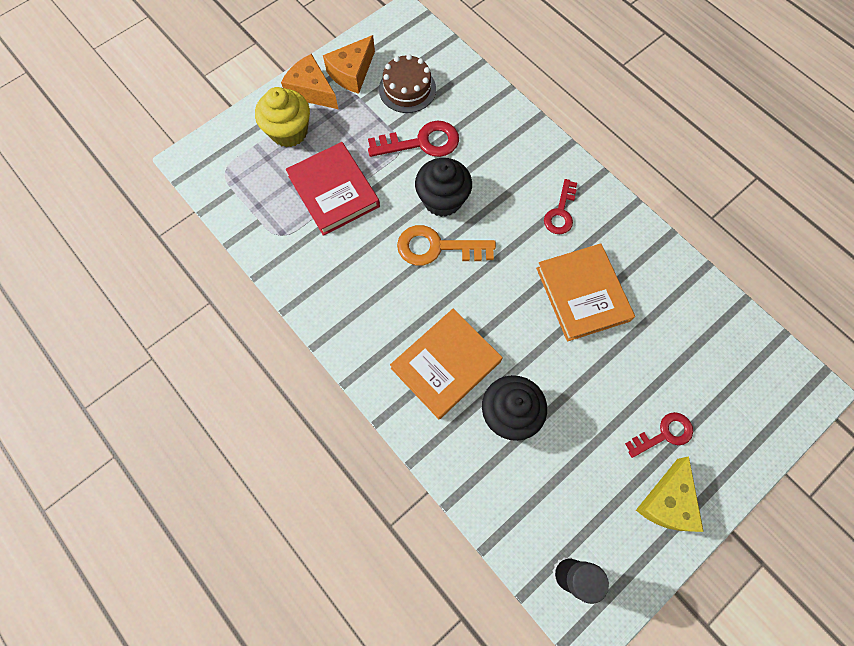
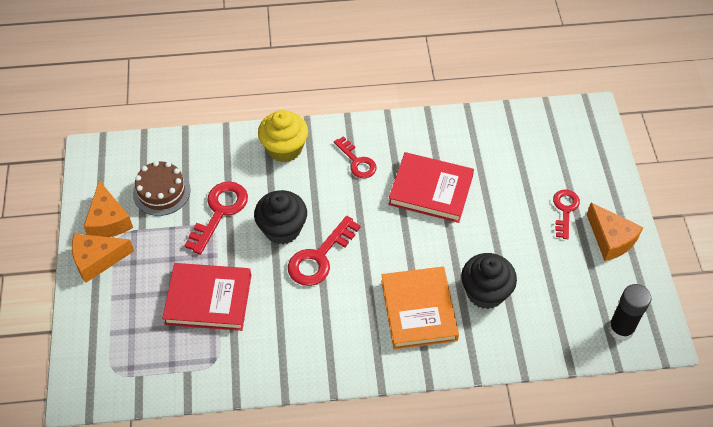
camera: 55 degrees left, 15 degrees down
(289, 131) = (121, 300): yellow cupcake -> yellow cupcake (284, 148)
(437, 247) = (319, 257): orange key -> red key
(582, 294) = (431, 190): orange book -> red book
(667, 501) = (610, 239): yellow cheese -> orange cheese

